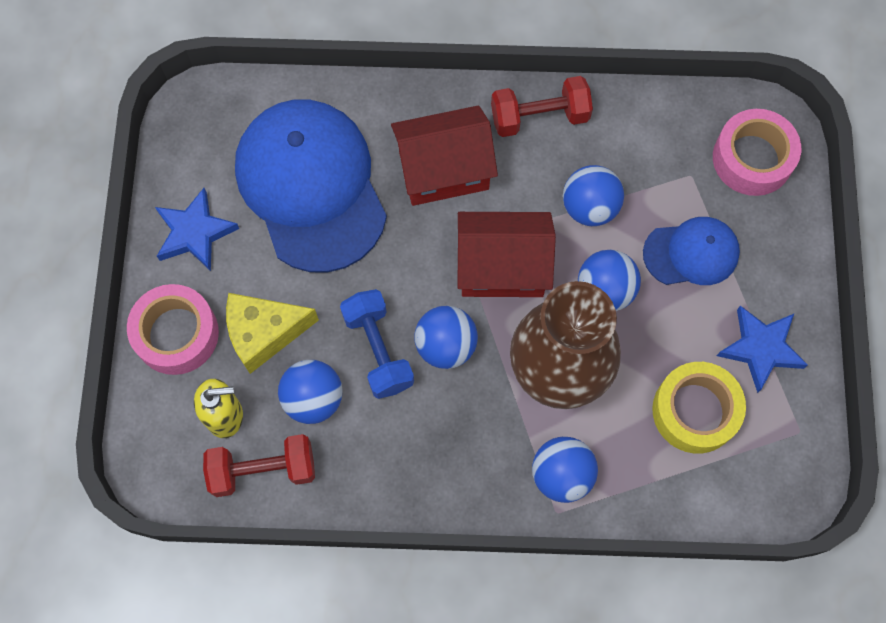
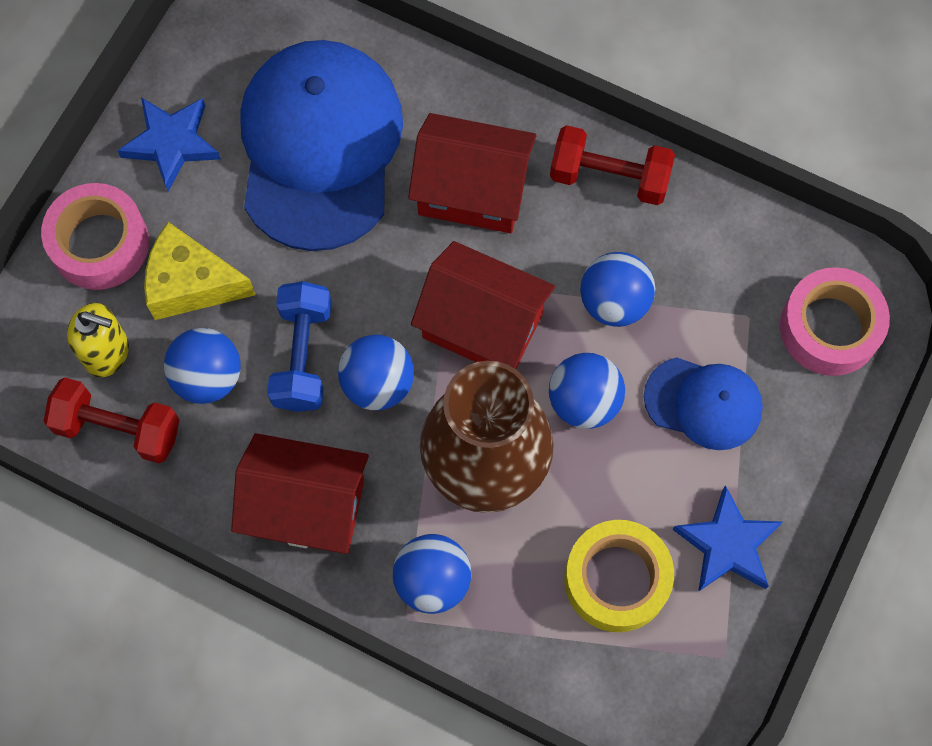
camera: 25 degrees right, 0 degrees up
(439, 463) = (306, 507): none -> red house

